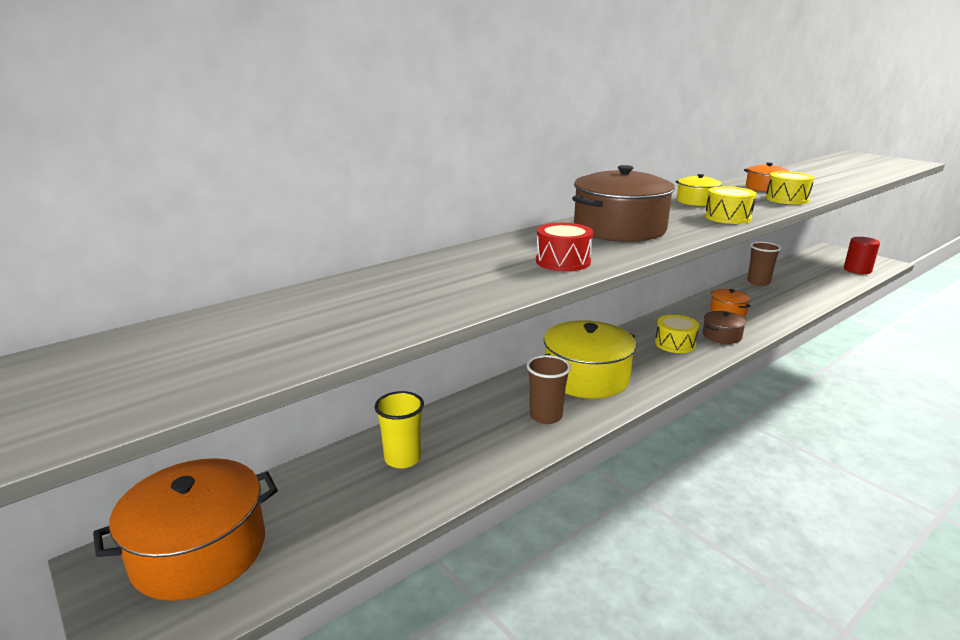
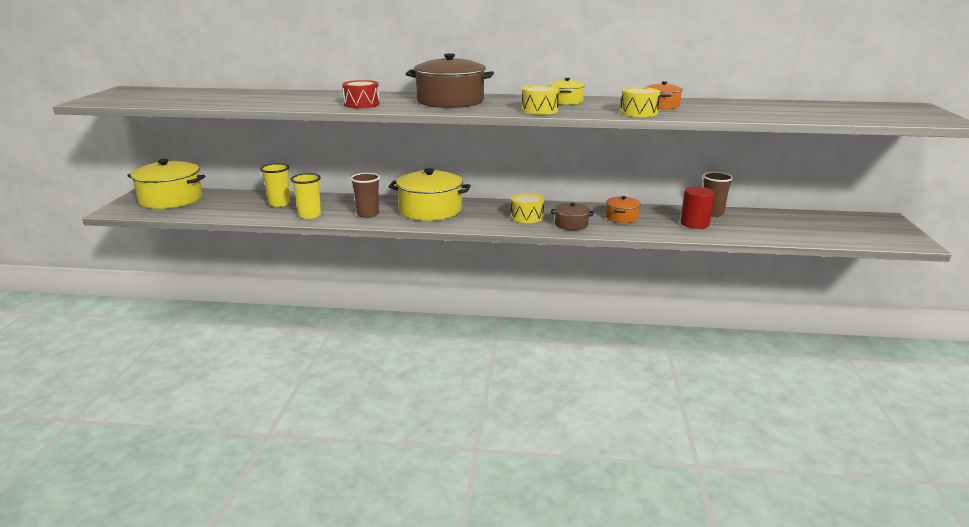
camera: 45 degrees right, 0 degrees up
(199, 551) = (171, 199): orange pot -> yellow pot
(488, 455) = (309, 215): none -> yellow cup
(857, 270) = (853, 236): red cylinder -> red cylinder (694, 224)

